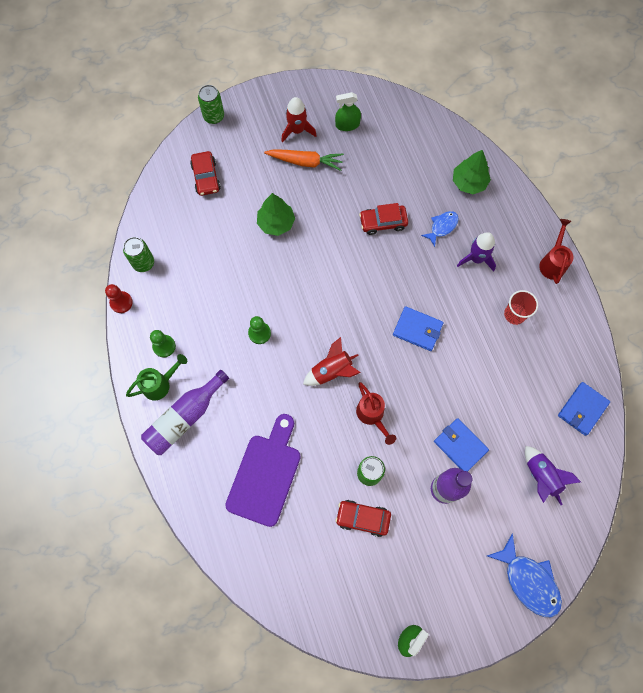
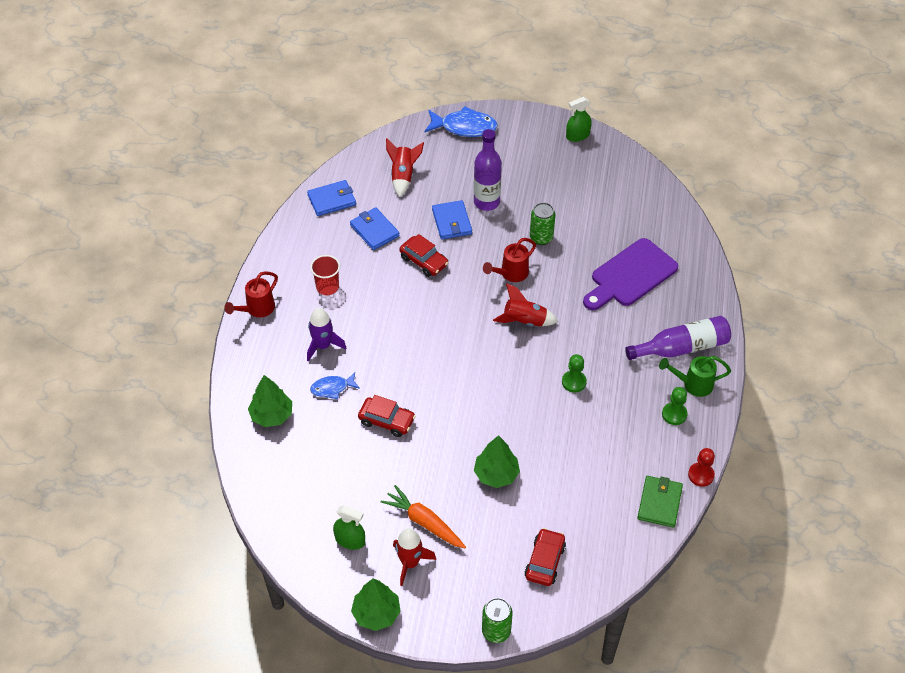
camera: 150 degrees left, 20 degrees down
(143, 263) = (659, 503): green can -> green wallet
(298, 89) = (376, 613): none -> green tree
(363, 518) = (566, 213): red car -> red car (424, 261)
(372, 415) = (511, 274): red watering can -> red watering can turned 135 degrees counterclockwise
(417, 329) = (423, 316): blue wallet -> blue wallet (374, 230)
(528, 580) = (464, 127): blue fish -> blue fish turned 105 degrees clockwise
(541, 476) = (403, 176): purple rocket -> red rocket

